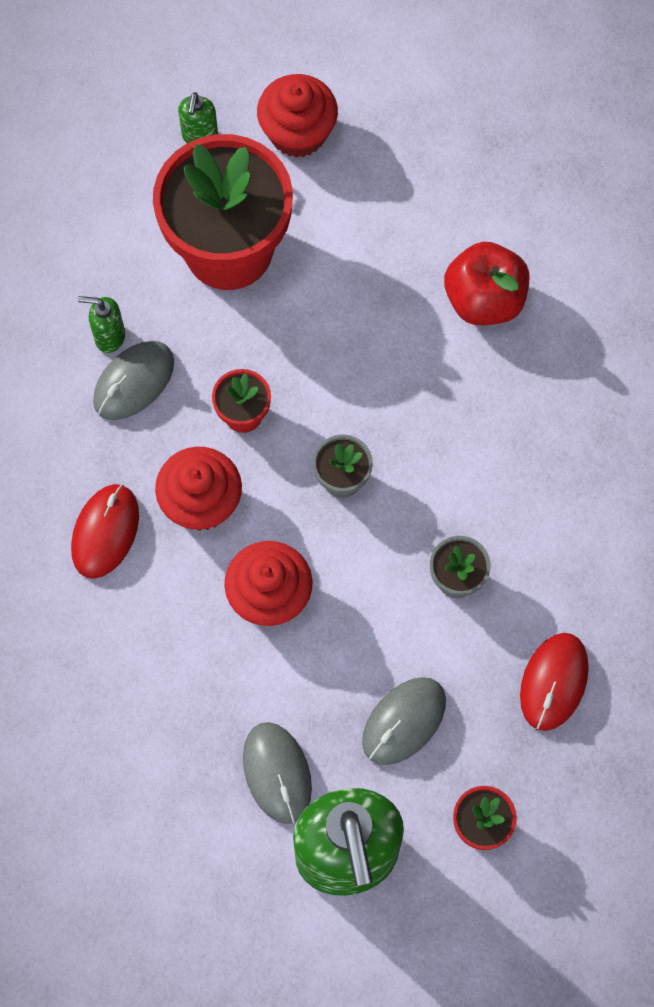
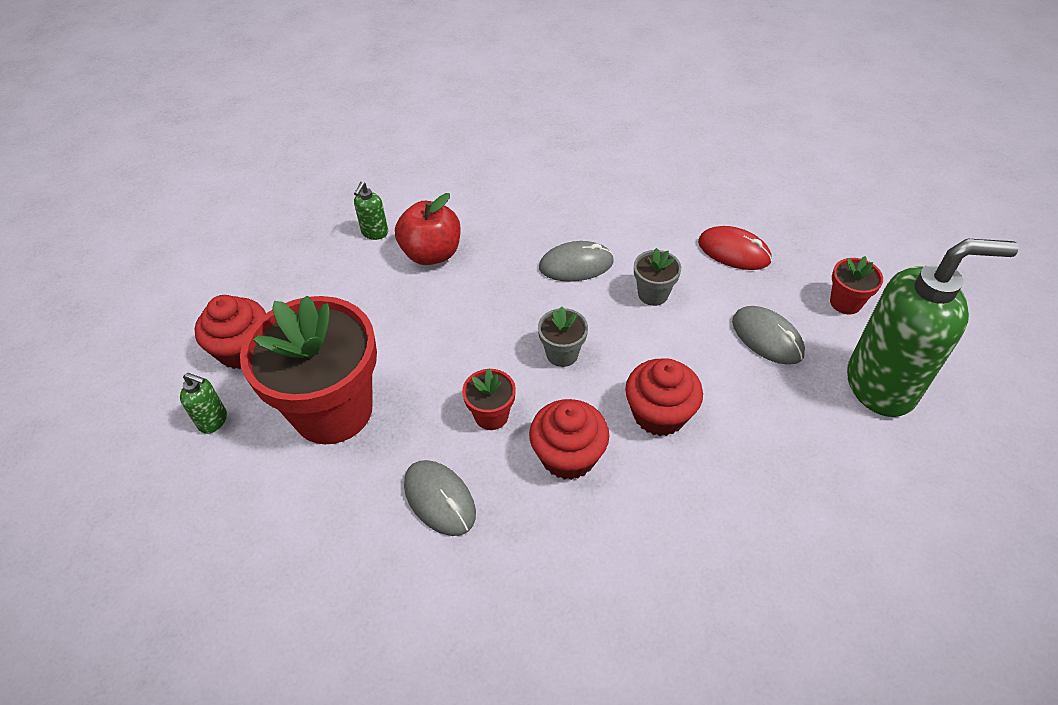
camera: 80 degrees left, 20 degrees down
(105, 532) = (587, 539): red mouse -> none
(109, 336) = (388, 516): green soap dispenser -> green soap dispenser (374, 233)
(277, 773) = (816, 425): grey mouse -> grey mouse (576, 265)

